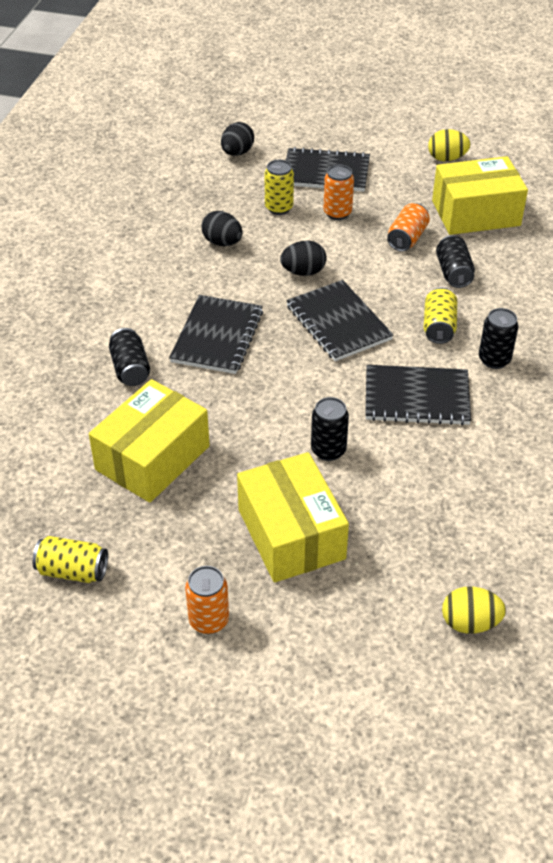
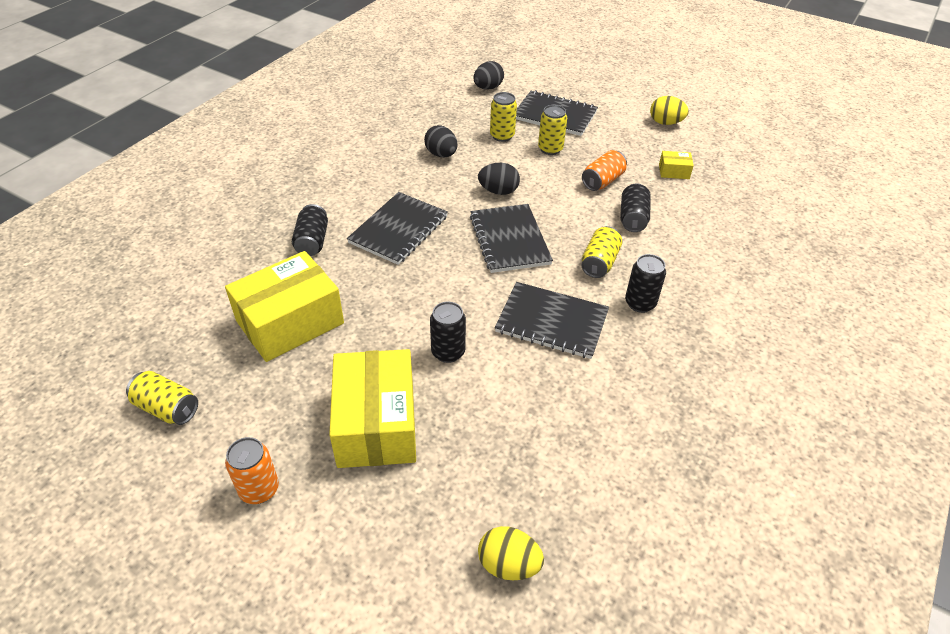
camera: 15 degrees right, 0 degrees up
(337, 213) = (550, 149): orange can -> yellow can
(475, 213) = (674, 171): yellow box -> yellow box, size x0.42

